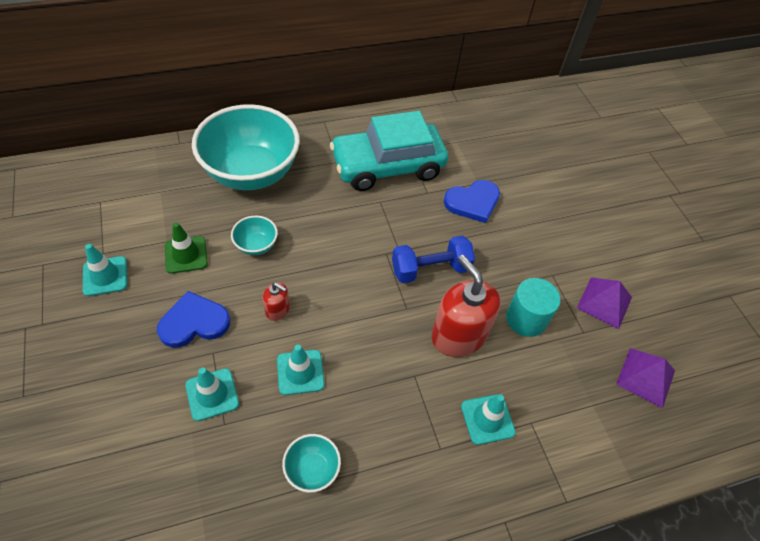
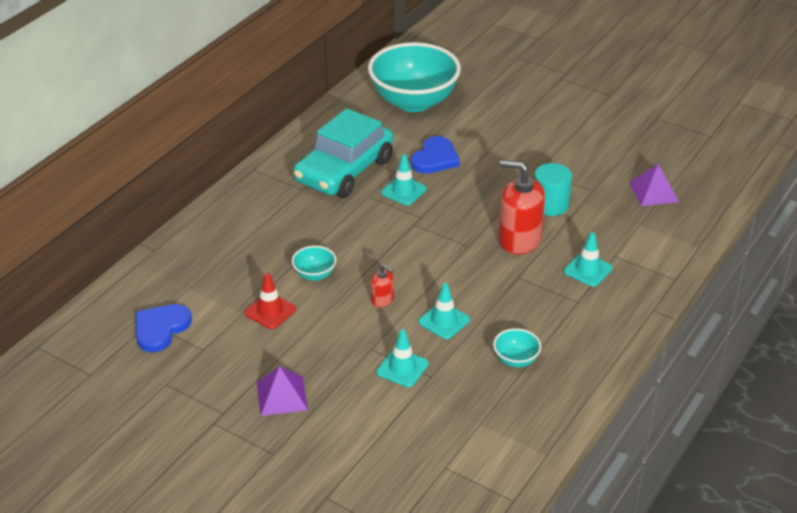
camera: 35 degrees left, 15 degrees down
(105, 276) = (227, 359): turquoise traffic cone -> turquoise traffic cone (403, 191)
(186, 255) = (270, 311): green traffic cone -> red traffic cone
(194, 322) = (334, 342): blue heart -> blue heart (160, 329)
(251, 173) = (245, 235): turquoise bowl -> turquoise bowl (414, 101)
(277, 310) = (382, 300): red soap dispenser -> red soap dispenser turned 45 degrees clockwise
(430, 269) = (455, 215): blue dumbbell -> none
(604, 302) = (587, 166): purple pyramid -> purple pyramid (281, 395)

